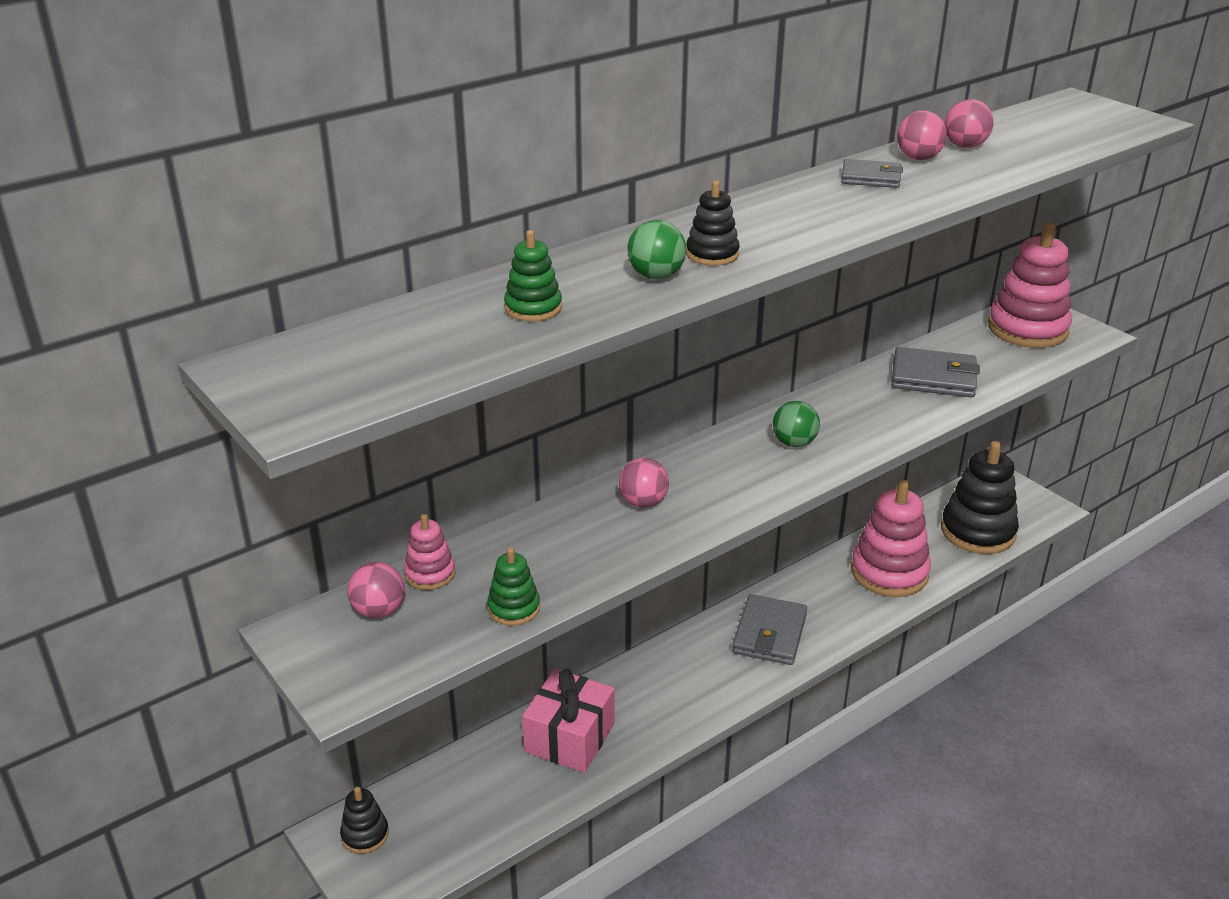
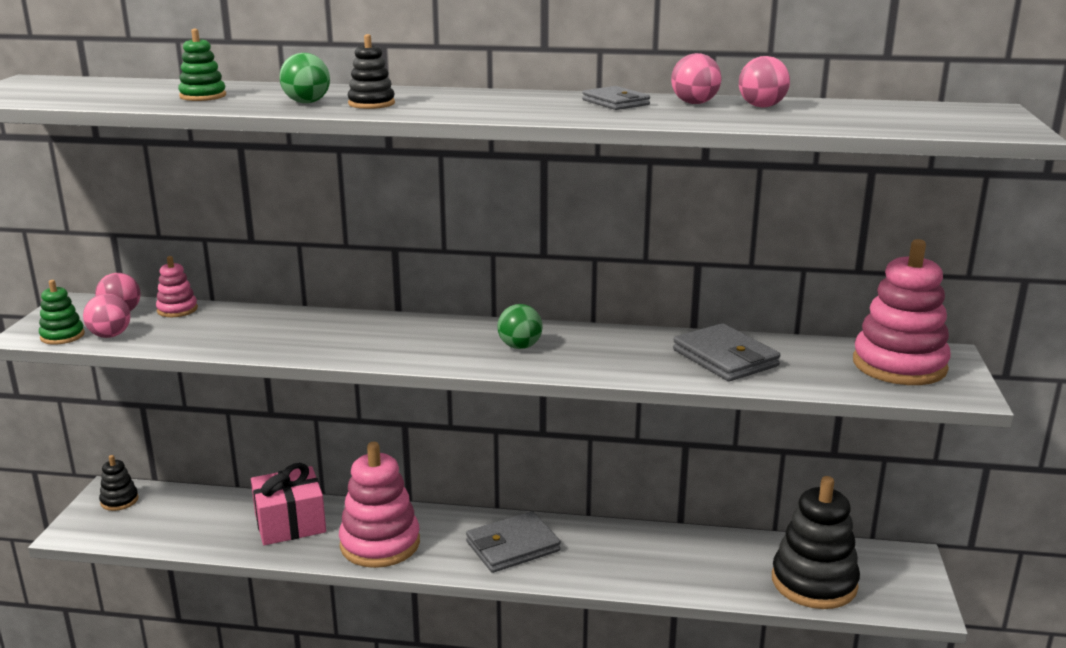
camera: 45 degrees right, 10 degrees down
(514, 608) = (173, 342): green stacking toy -> green stacking toy (62, 336)
(643, 502) = (353, 331): pink ball -> pink ball (110, 335)
(889, 572) = (677, 564): pink stacking toy -> pink stacking toy (380, 544)

